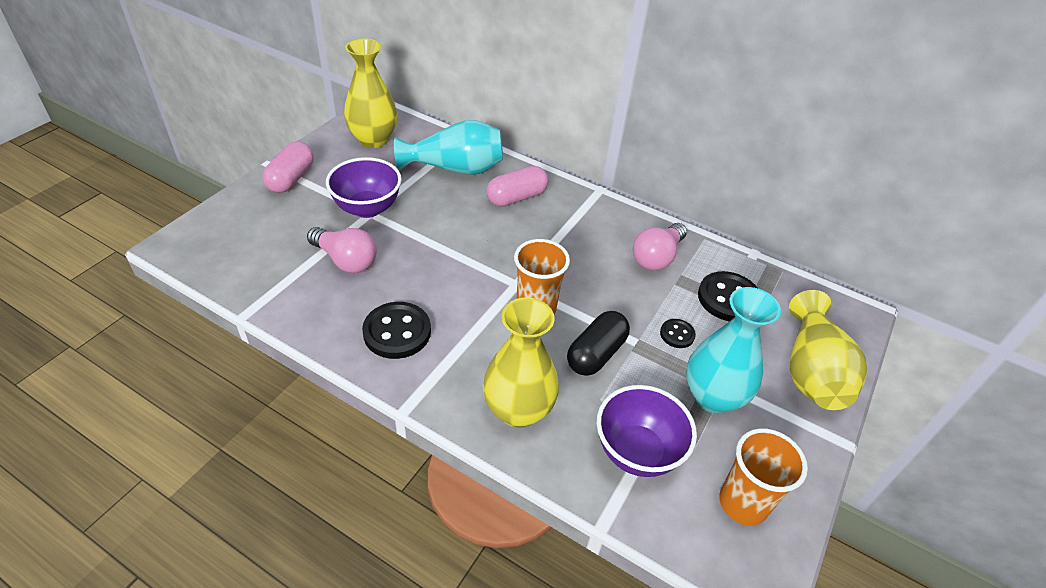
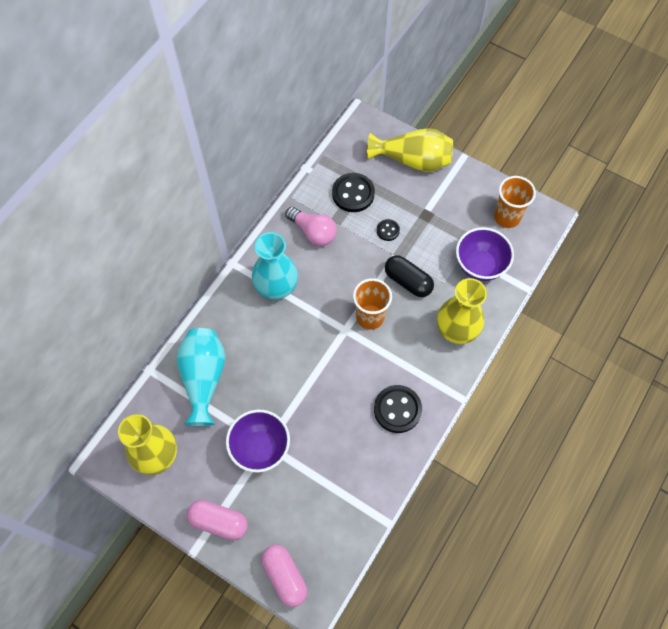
camera: 85 degrees left, 20 degrees up
(345, 260) = (325, 456): pink light bulb -> none
(516, 198) = (244, 328): pink capsule -> pink capsule (285, 576)
(713, 397) = (437, 218): turquoise vase -> turquoise vase (276, 287)

